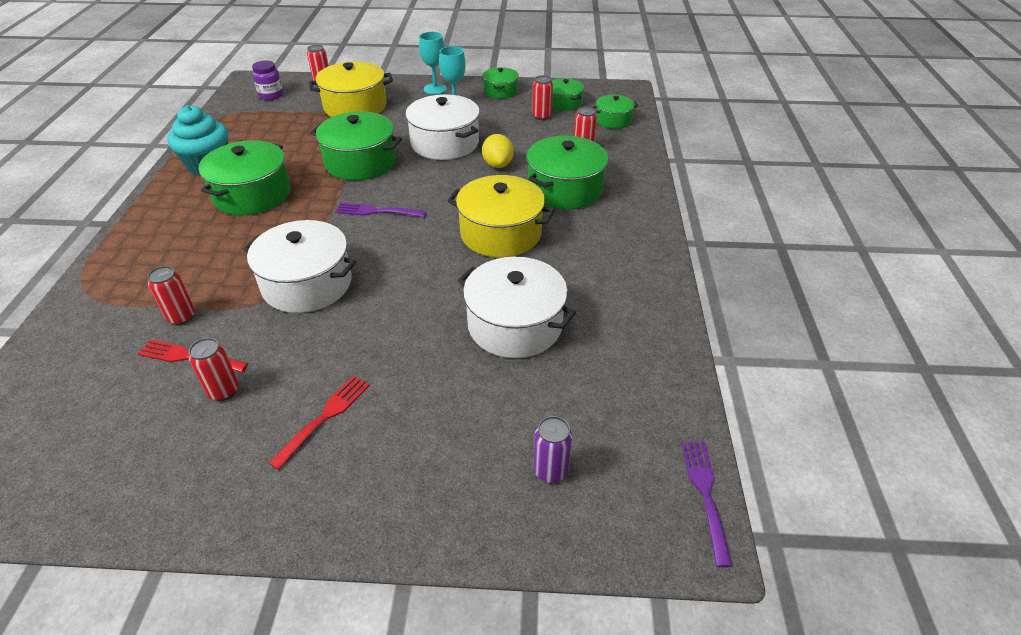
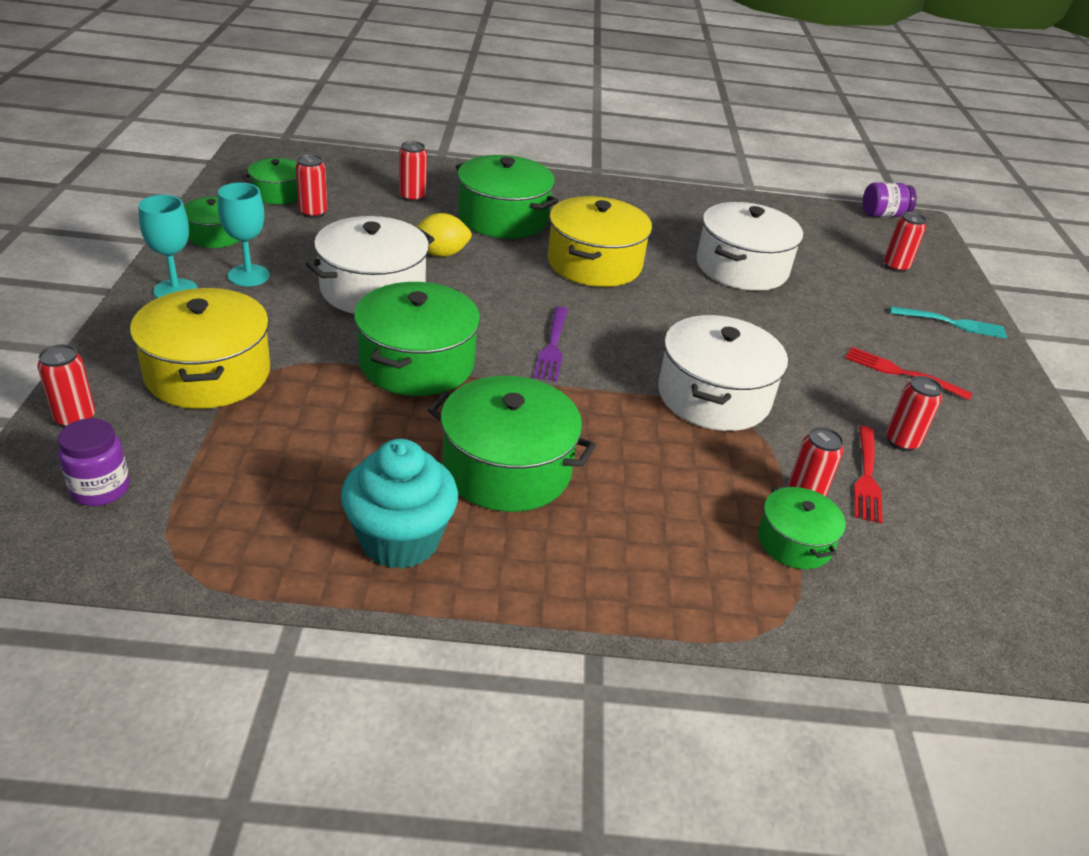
camera: 95 degrees left, 5 degrees down
(419, 496) = (951, 323): none -> turquoise fork
(550, 471) = (895, 267): purple can -> red can
(613, 120) = (341, 170): green pot -> green pot (794, 542)
(706, 495) = (883, 215): purple fork -> purple jar

